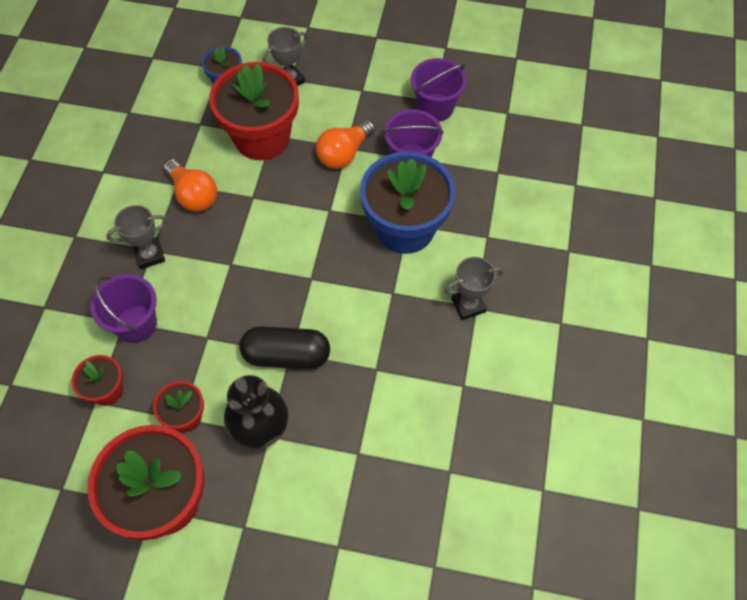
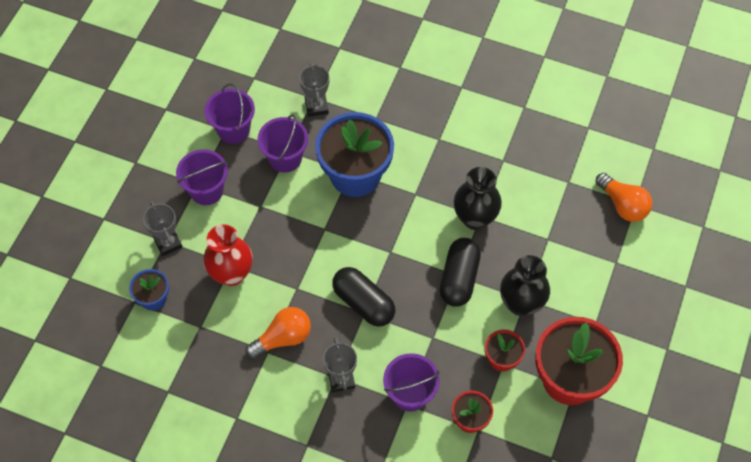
camera: 80 degrees left, 0 degrees up
(242, 262) = (363, 303): none -> black capsule
(262, 138) = (231, 274): red flower pot -> red vase
(344, 154) = (266, 209): orange light bulb -> orange light bulb (623, 205)
(356, 99) = (206, 190): none -> purple bucket
(372, 362) = (474, 218): none -> black vase
(468, 305) = (435, 144): grey trophy -> grey trophy (316, 107)

